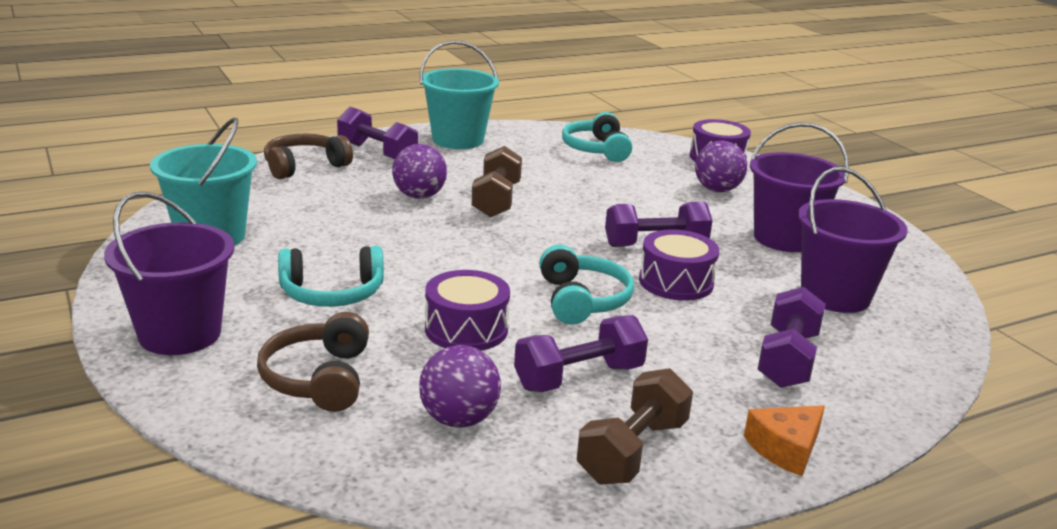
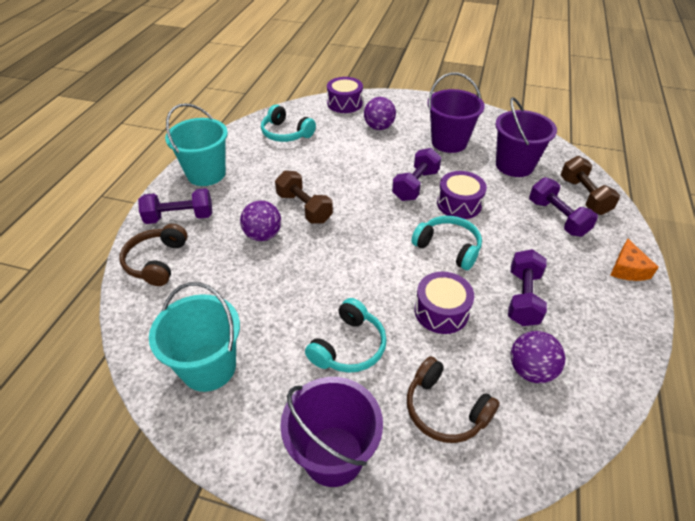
camera: 45 degrees left, 20 degrees up
(632, 451) = (600, 321): brown dumbbell -> brown dumbbell (584, 196)

